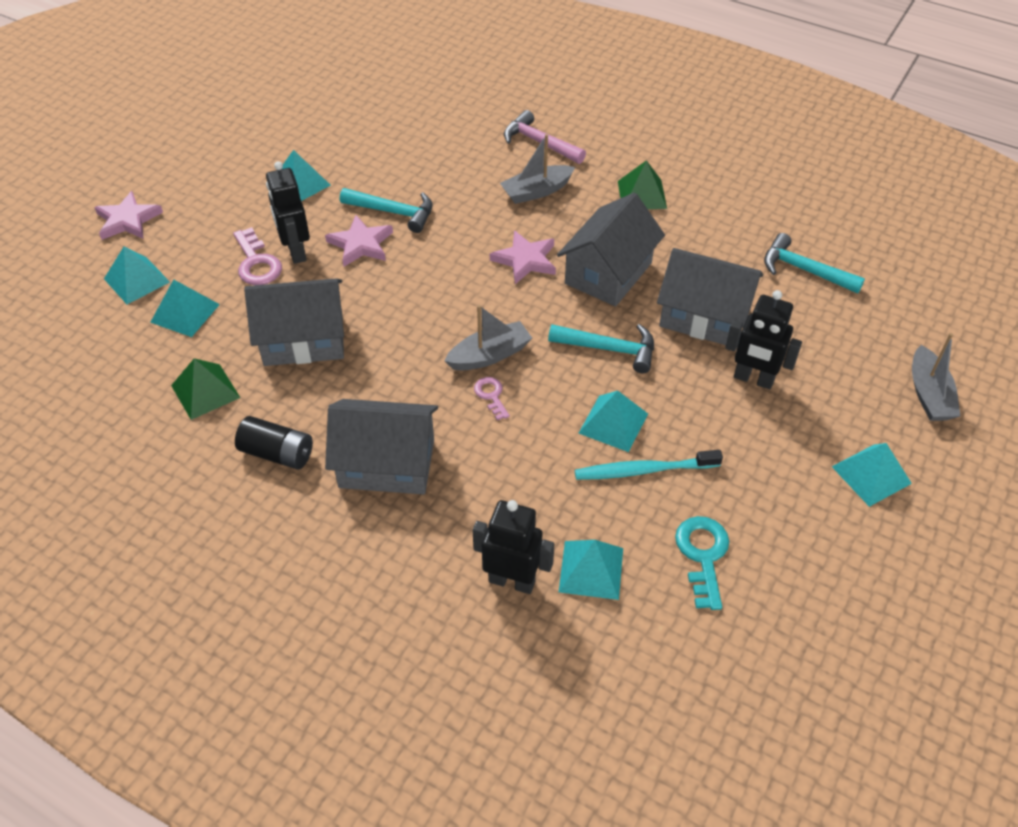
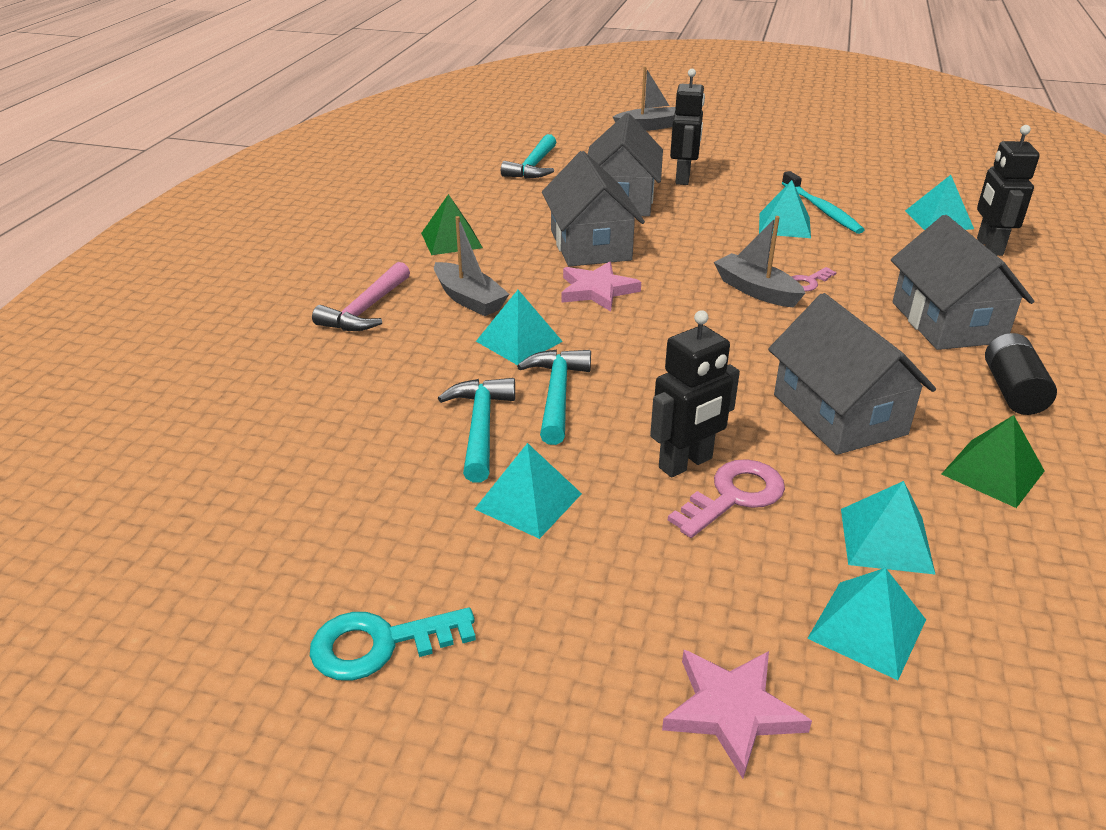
camera: 105 degrees left, 15 degrees down
(361, 244) = (636, 408): pink star -> none
(608, 273) = (590, 245): grey house -> grey house turned 60 degrees clockwise
(609, 349) = (697, 235): turquoise hammer -> turquoise hammer (480, 427)
(703, 555) = (876, 185): turquoise key -> turquoise key (379, 644)
(871, 475) = (744, 141): turquoise pyramid -> turquoise pyramid (519, 341)

